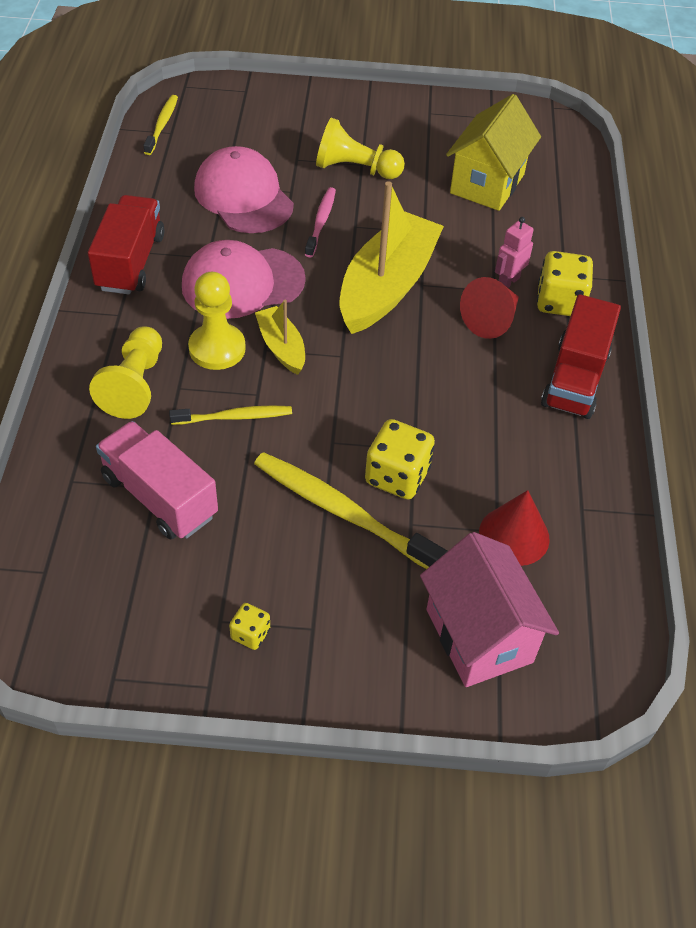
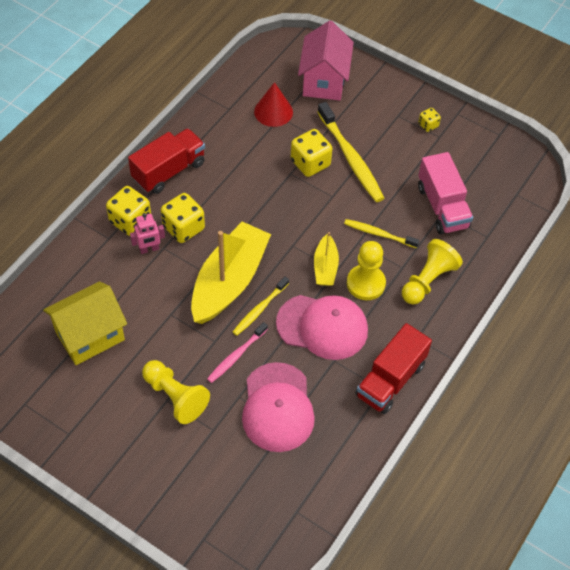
camera: 150 degrees left, 5 degrees up
(162, 125) = (300, 525): yellow toothbrush -> yellow toothbrush (260, 309)
(387, 286) = (229, 281): yellow boat -> yellow boat turned 150 degrees clockwise
(491, 320) = (183, 228): red cone -> yellow dice

